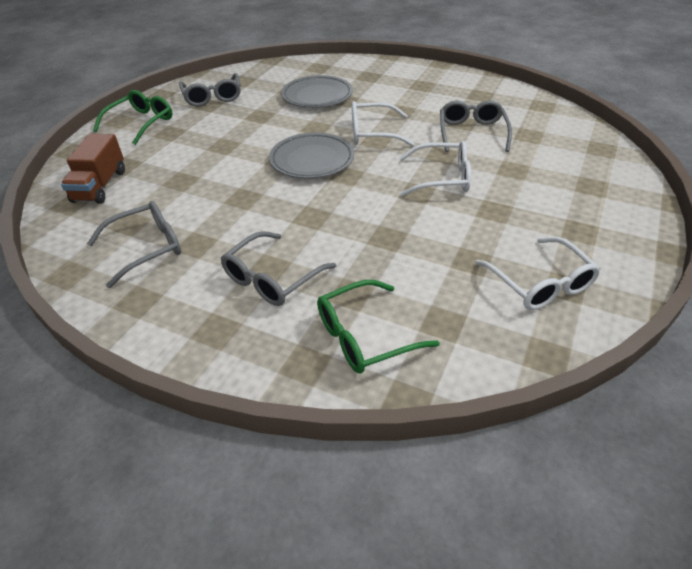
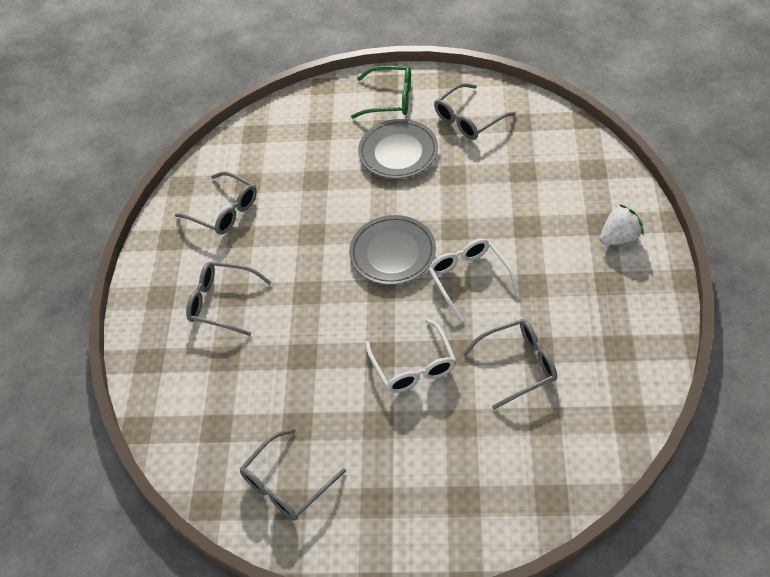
camera: 70 degrees right, 10 degrees up
(100, 186) = (284, 135): brown truck -> none
(317, 96) = (521, 200): grey plate -> grey plate (398, 152)
(365, 336) = (185, 384): green glasses -> none
(387, 73) = (619, 237): none -> white strawberry
(539, 283) = (287, 483): white glasses -> grey glasses

